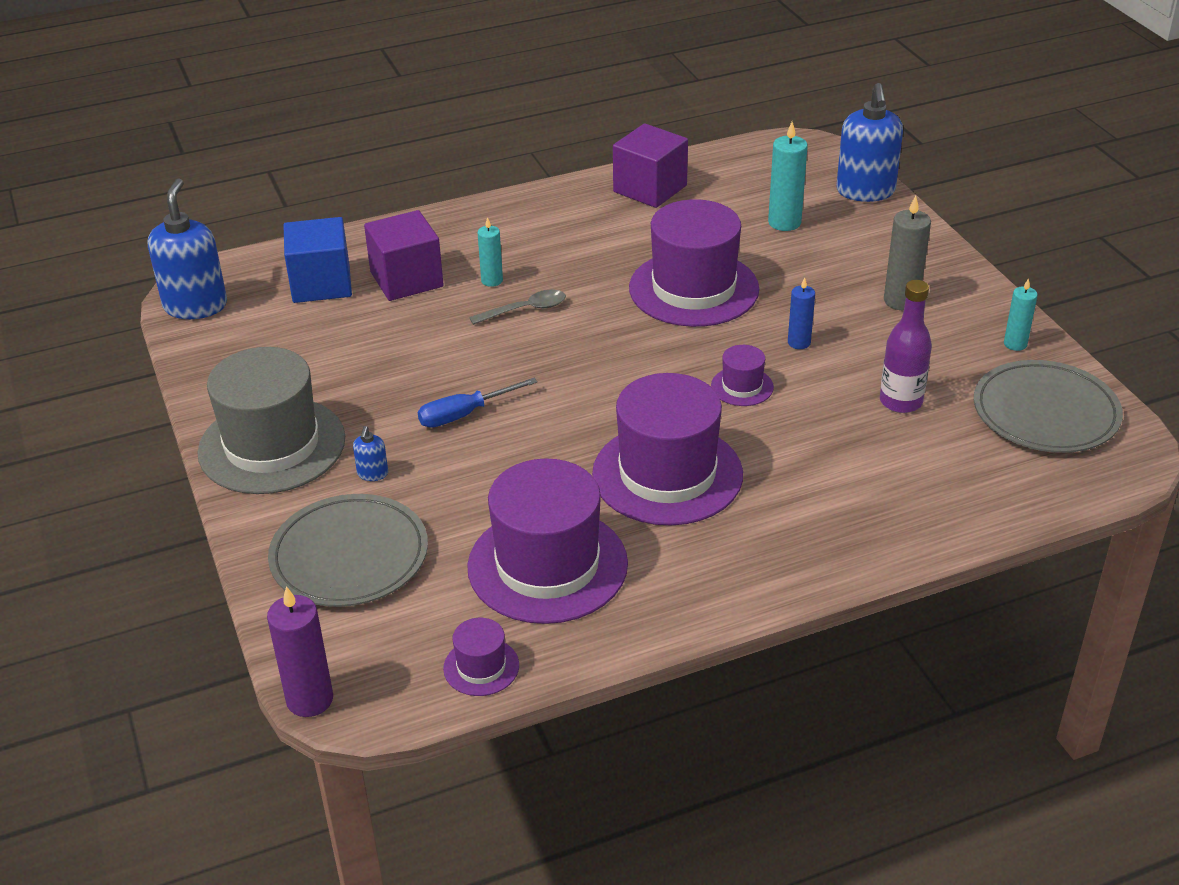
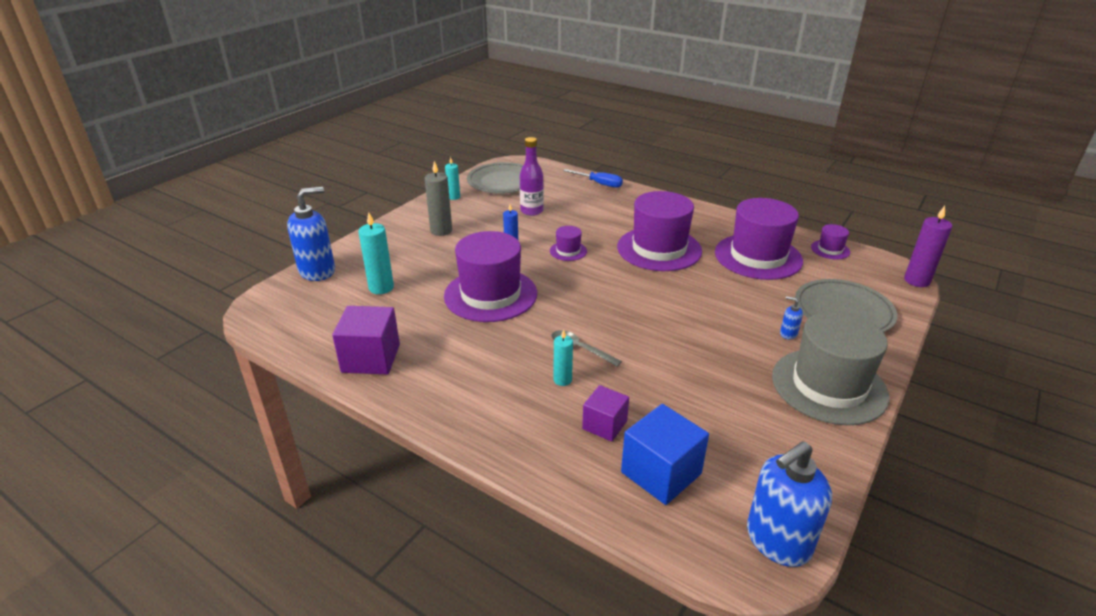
camera: 125 degrees left, 5 degrees down
(372, 474) = (788, 334): blue soap dispenser -> blue soap dispenser turned 120 degrees counterclockwise
(406, 279) = (604, 425): purple cube -> purple cube, size x0.63
(465, 414) = (702, 325): blue screwdriver -> blue screwdriver (599, 184)

